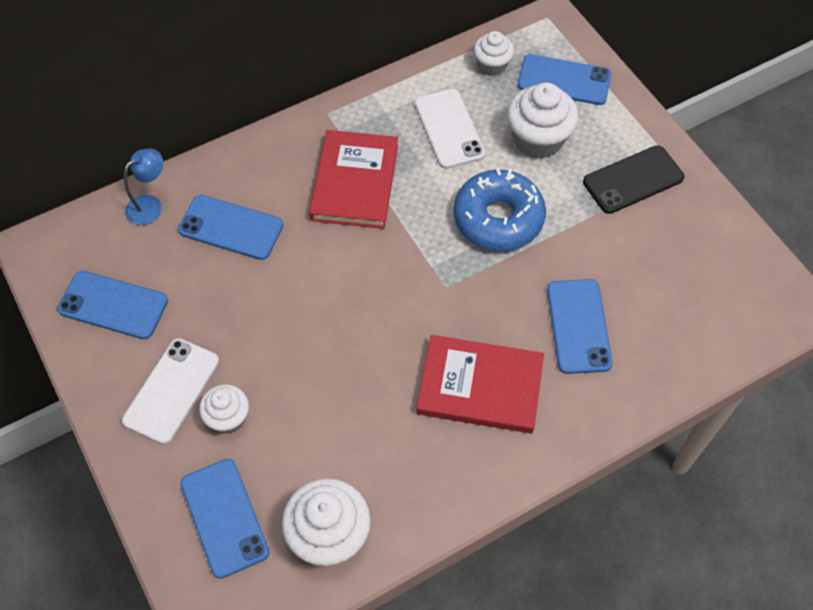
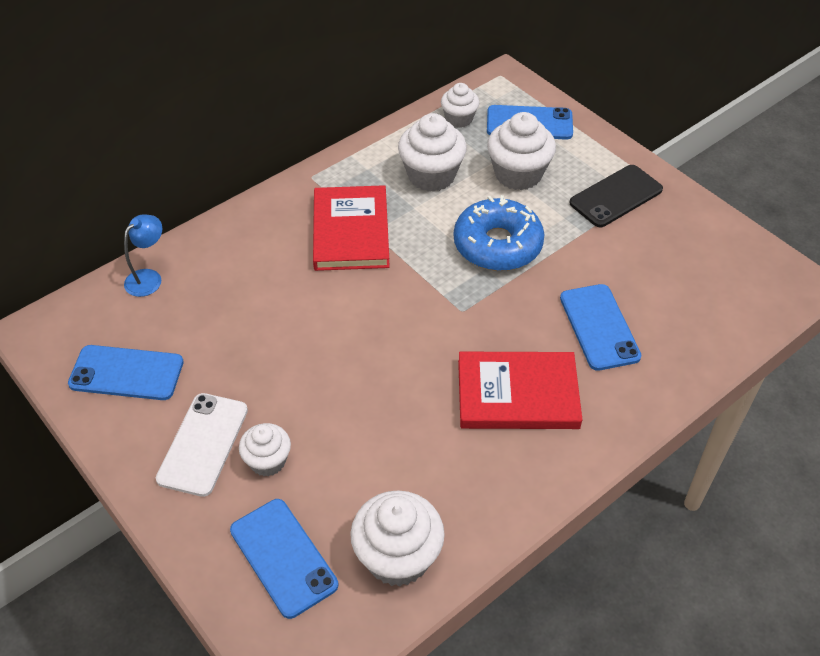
camera: 10 degrees left, 10 degrees down
(231, 227) = (235, 287): blue phone -> none
(449, 129) = (431, 175): white phone -> white cupcake

